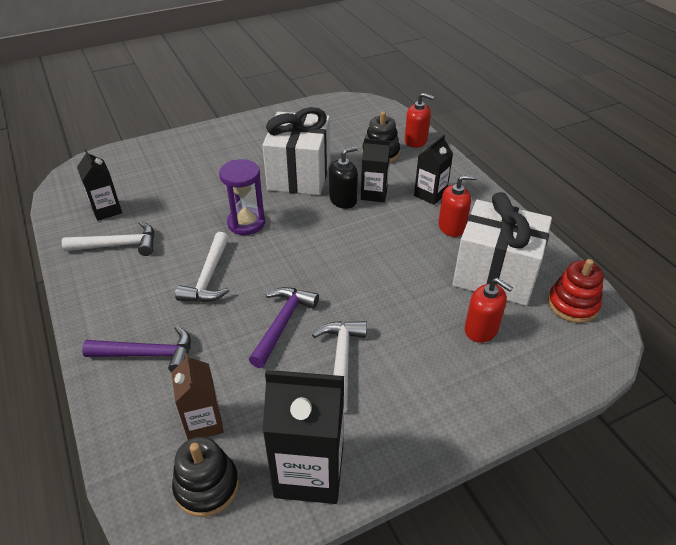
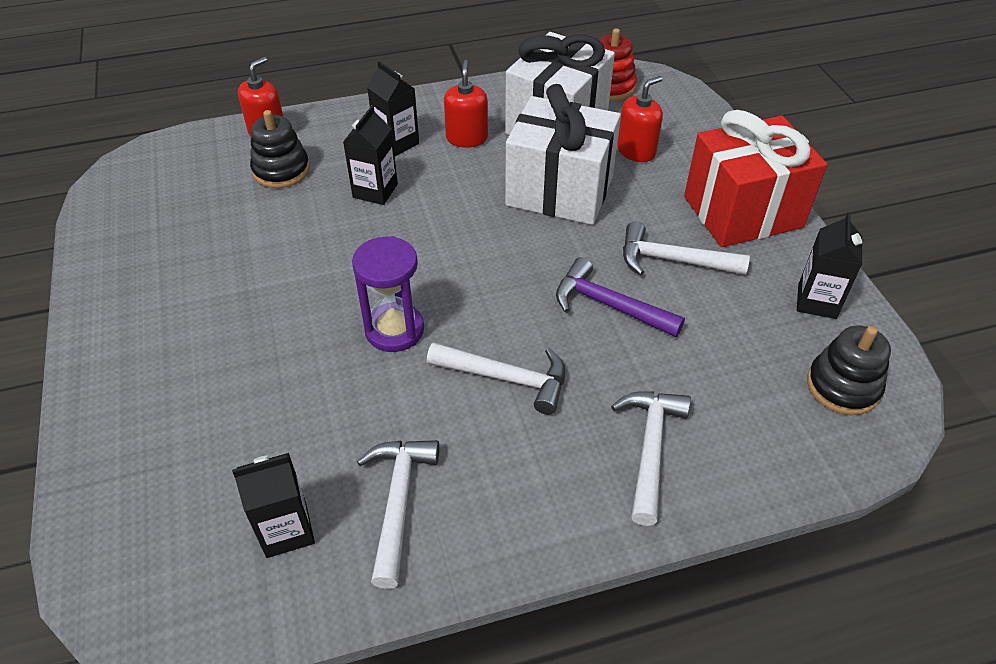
camera: 80 degrees left, 5 degrees up
(148, 354) = (650, 449): purple hammer -> white hammer
(203, 422) = (760, 388): brown carton -> none
(299, 175) = (295, 260): white gift -> white gift (559, 191)
(309, 471) = (817, 301): black carton -> black carton, size x0.60
(343, 200) = (377, 222): black soap dispenser -> none
(421, 413) = (742, 212): none -> red gift

